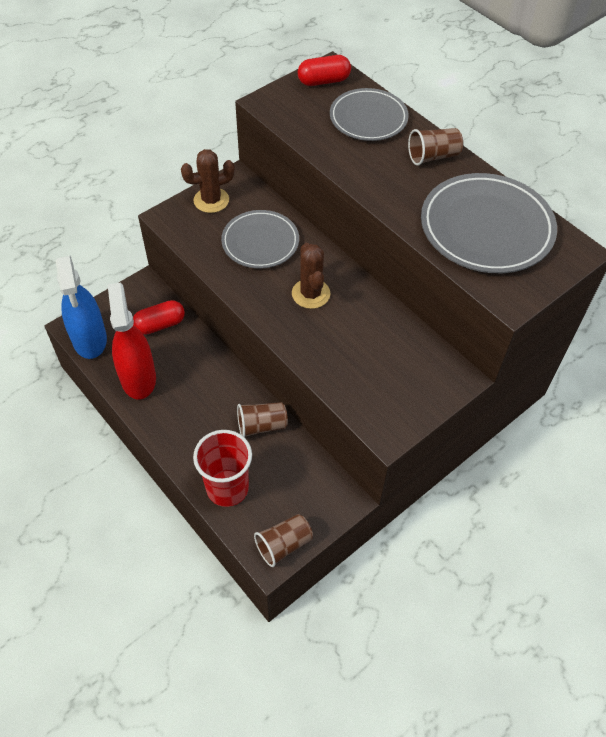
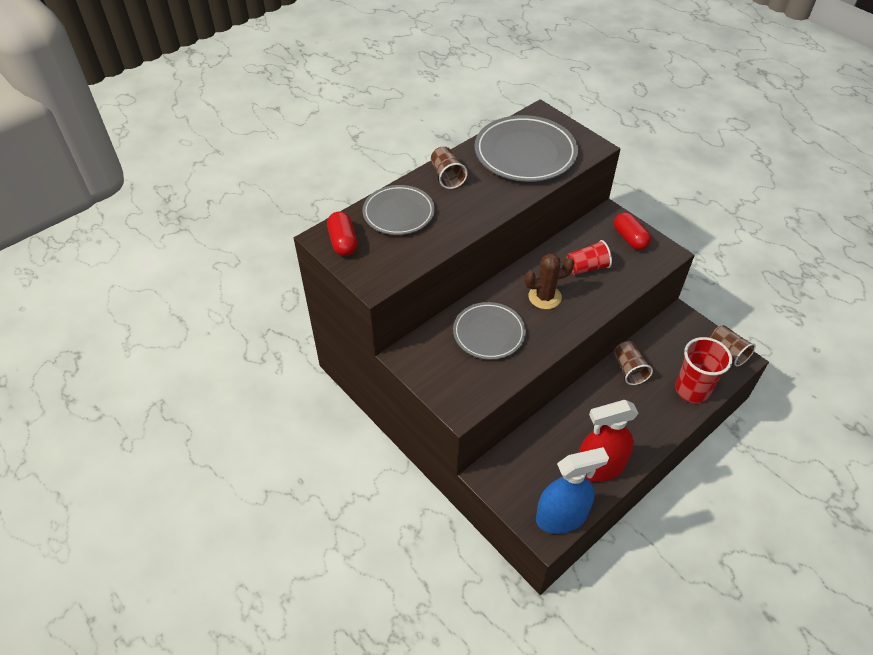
camera: 90 degrees left, 5 degrees down
(160, 325) = (535, 455): red capsule -> red capsule (629, 238)
(211, 200) = (436, 374): brown cactus -> none
(358, 339) = (586, 267): none -> red cup

